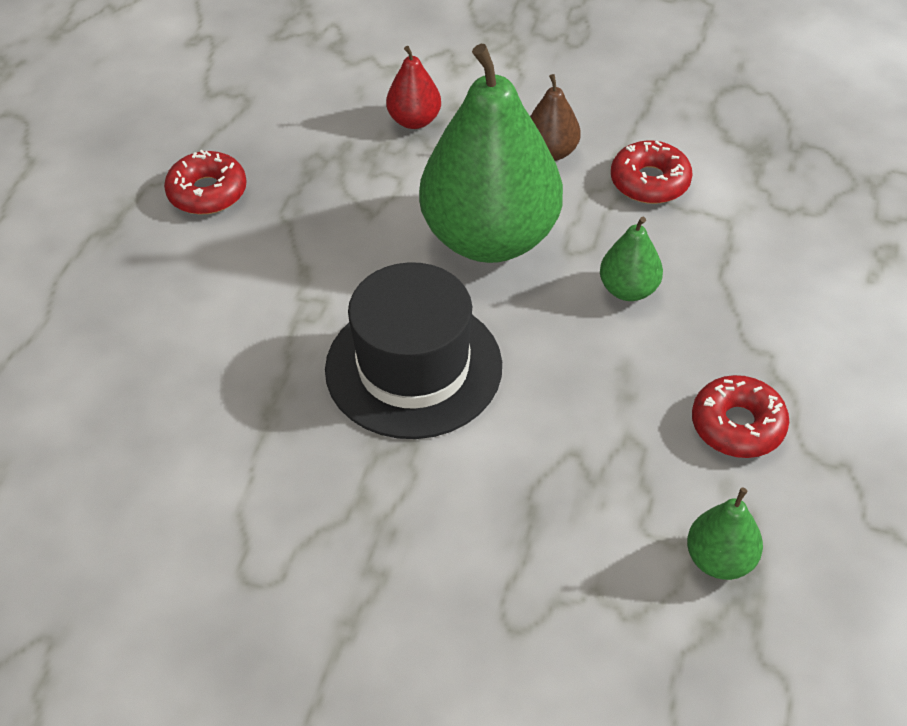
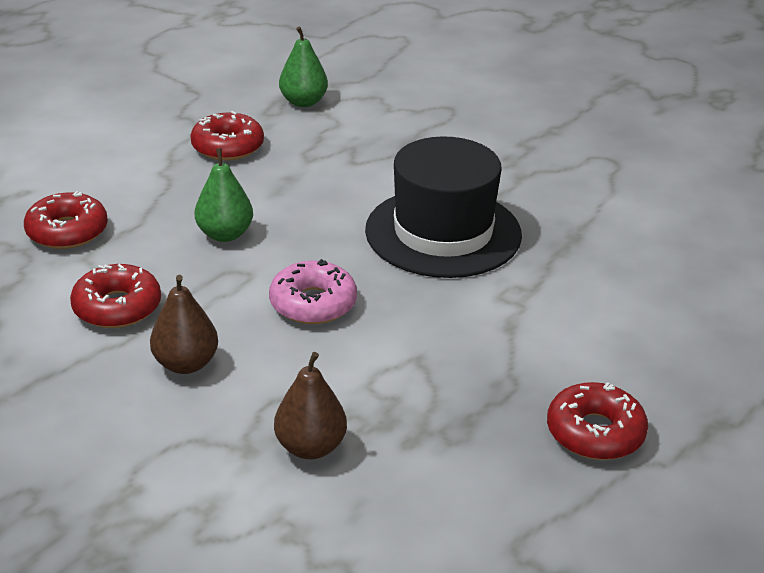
camera: 160 degrees left, 15 degrees down
(414, 120) = (310, 447): red pear -> brown pear
(490, 238) = (313, 303): green pear -> pink donut
(775, 243) = (67, 231): none -> red donut

